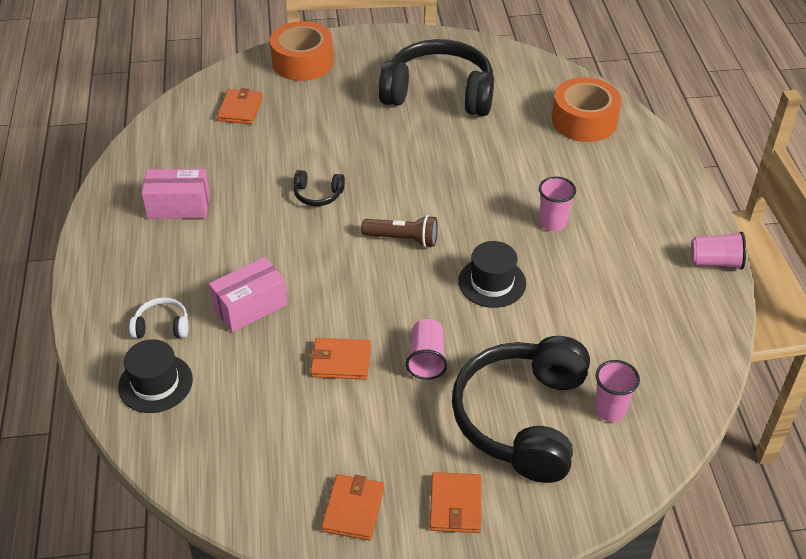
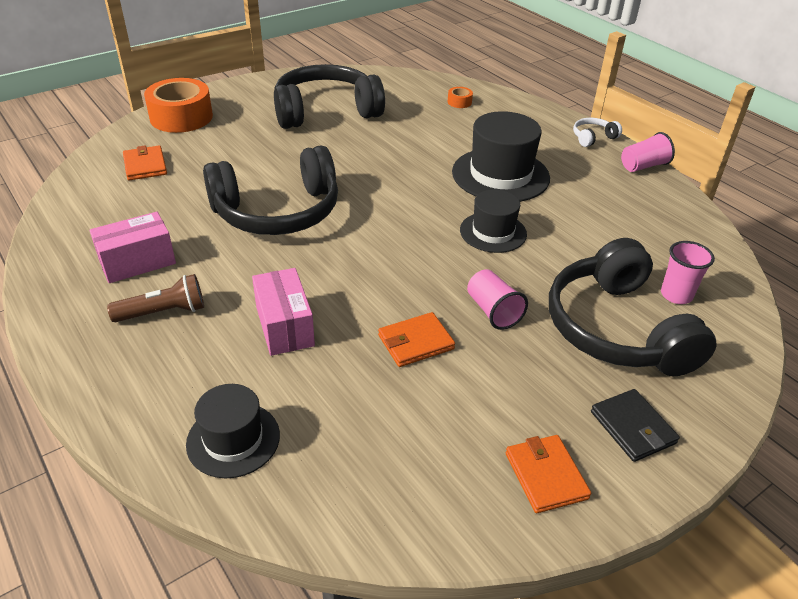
camera: 30 degrees left, 5 degrees down
(162, 326) = (199, 379): white headphones -> white headphones (593, 138)
(250, 306) = (284, 326): pink box -> pink box turned 45 degrees counterclockwise
(318, 194) = (277, 212): black headphones -> black headphones, size x2.45
(403, 239) = (387, 223): brown flashlight -> brown flashlight (164, 312)
(455, 505) = (633, 427): orange wallet -> black wallet
(552, 223) = (500, 175): pink cup -> black hat
(584, 121) = (459, 102): orange tape -> orange tape, size x0.42

